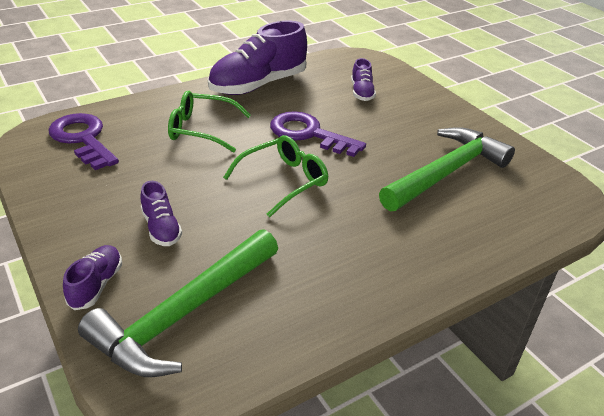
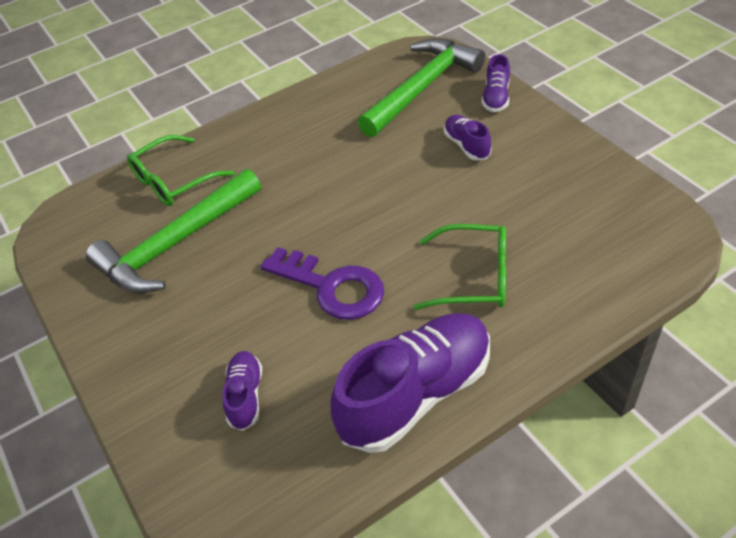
camera: 175 degrees left, 10 degrees up
(82, 139) = (614, 241): purple key -> none
(283, 181) = (359, 210): green glasses -> green glasses (174, 180)

